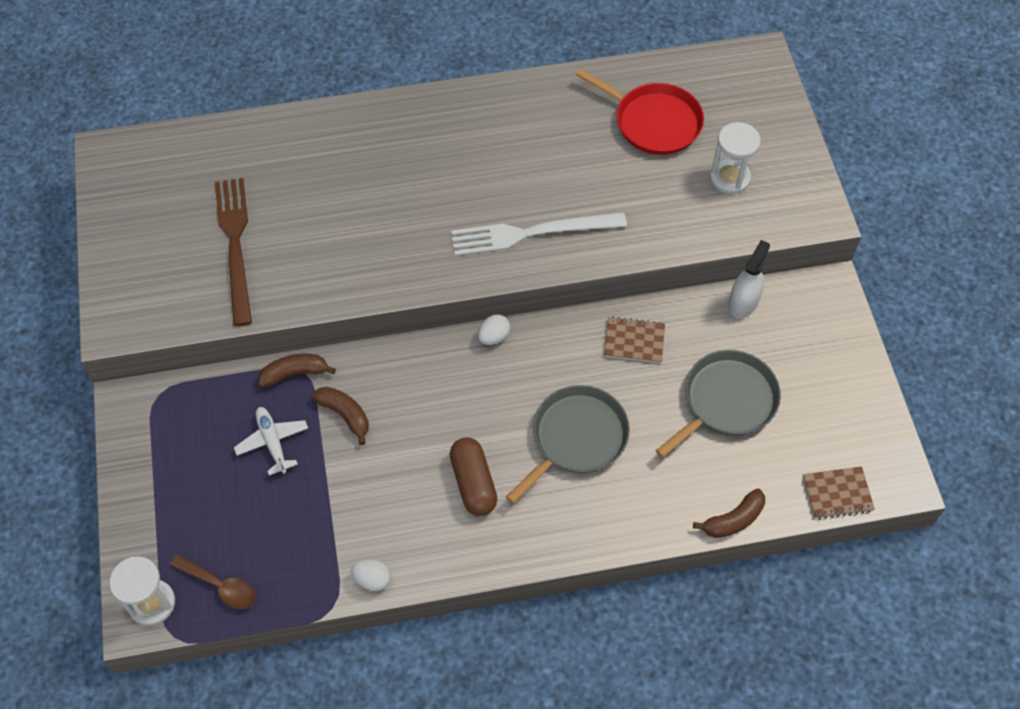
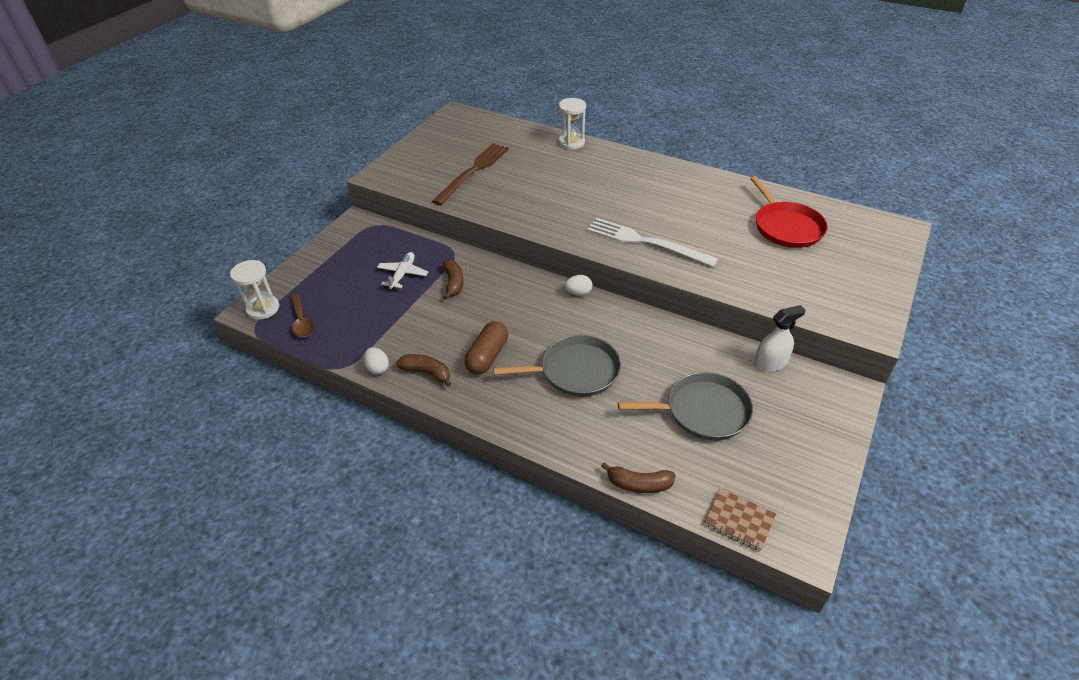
camera: 40 degrees right, 15 degrees down
(294, 373) = (449, 251): brown banana -> brown banana (426, 372)
(634, 341) = (668, 342): brown notebook -> none
(729, 178) = (816, 277): white hourglass -> white hourglass (571, 142)

